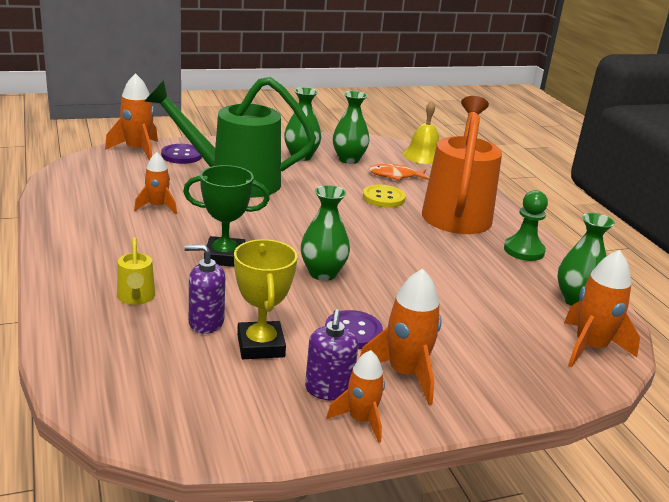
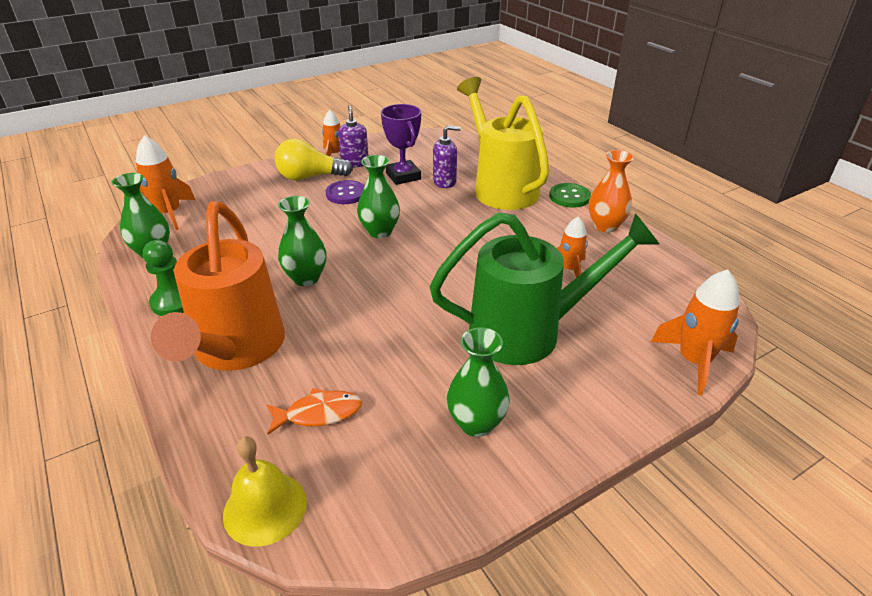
camera: 170 degrees right, 10 degrees up
(63, 268) = (569, 197): none -> green button
(71, 231) = (605, 226): none -> orange vase
(136, 298) = (501, 188): yellow watering can -> yellow watering can, size x2.43
(181, 155) = (633, 368): purple button -> none
(224, 257) = (466, 230): green trophy -> none
(260, 346) = (403, 176): yellow trophy -> purple trophy
(348, 160) = (399, 440): green vase -> green vase (306, 278)
(383, 198) = (334, 352): yellow button -> none
(405, 374) = (309, 177): orange rocket -> yellow light bulb

